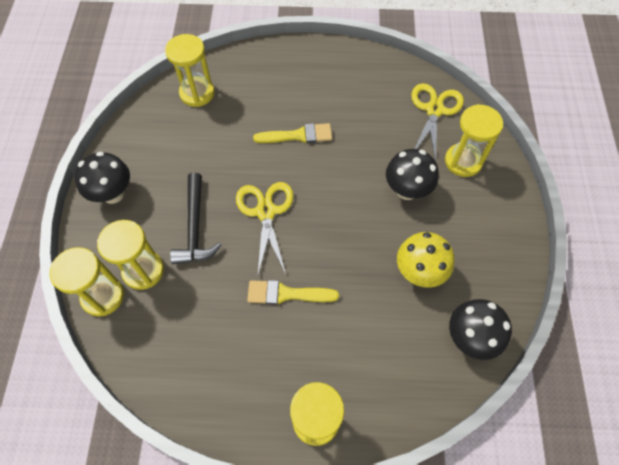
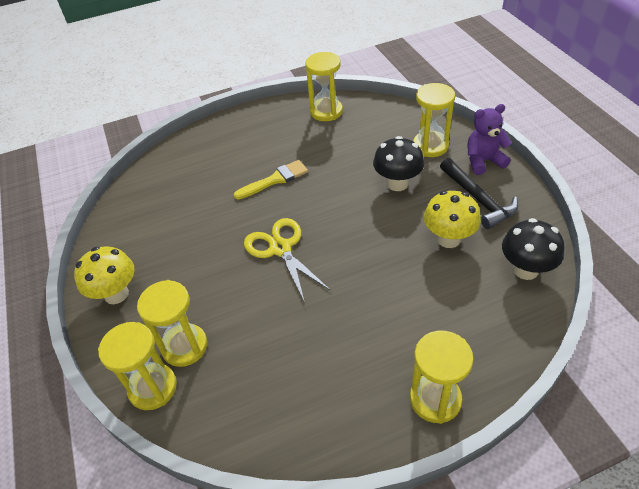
camera: 20 degrees left, 15 degrees down
(113, 194) = (116, 294): black mushroom -> yellow mushroom
(195, 227) = (217, 288): black hammer -> black hammer (478, 199)
(197, 93) = (159, 182): yellow hourglass -> yellow hourglass (326, 111)
(286, 294) = (340, 305): yellow brush -> none
(434, 110) = (382, 120): yellow scissors -> none
(504, 202) = (483, 161): none -> purple teddy bear

